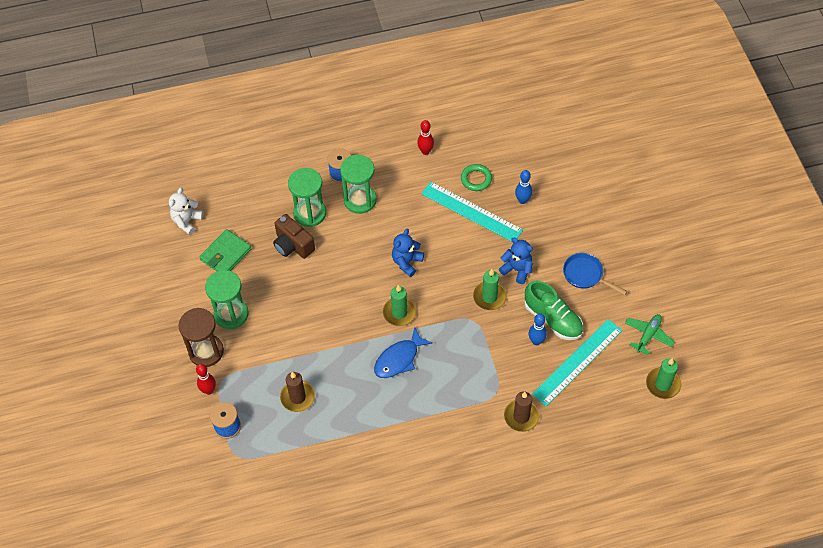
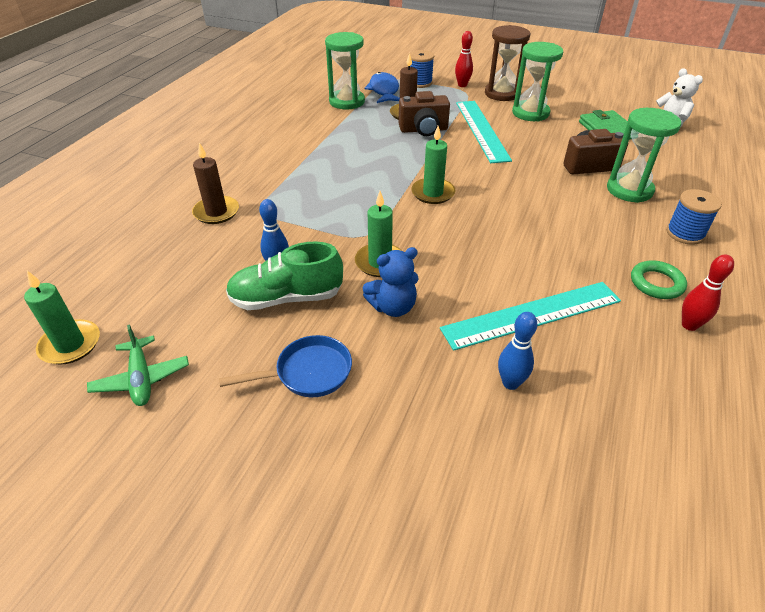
camera: 125 degrees right, 15 degrees down
(316, 369) = (423, 130): none -> brown camera
(360, 200) = (626, 230): green hourglass -> green hourglass (347, 102)
(399, 359) = (379, 171): blue fish -> blue fish (384, 90)
(407, 262) = (496, 225): blue teddy bear -> none
(476, 179) = (594, 352): green ring -> green ring (656, 283)
(577, 362) = (208, 285): turquoise ruler -> turquoise ruler (481, 130)

